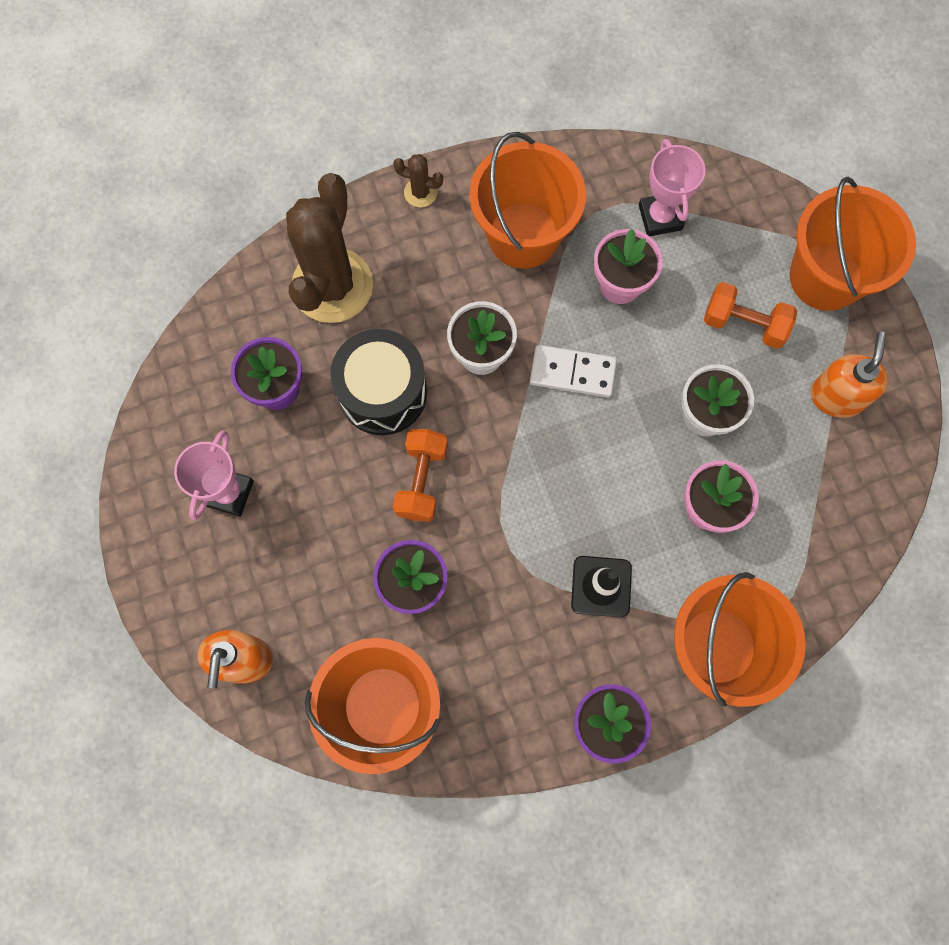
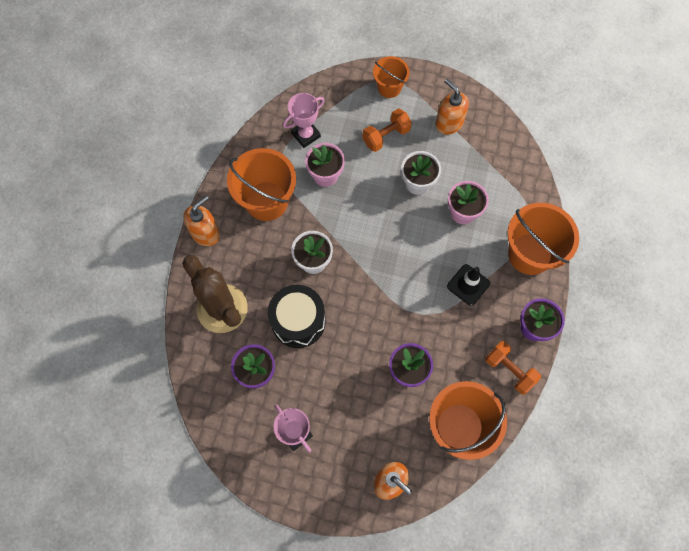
camera: 55 degrees left, 5 degrees down
(420, 192) = (205, 233): brown cactus -> orange soap dispenser
(422, 480) = (358, 332): orange dumbbell -> orange dumbbell (509, 370)
(572, 372) = (354, 226): white domino -> none
(660, 217) = (306, 135): pink trophy -> pink trophy turned 60 degrees counterclockwise
(825, 277) = (389, 87): orange bucket -> orange bucket, size x0.58

